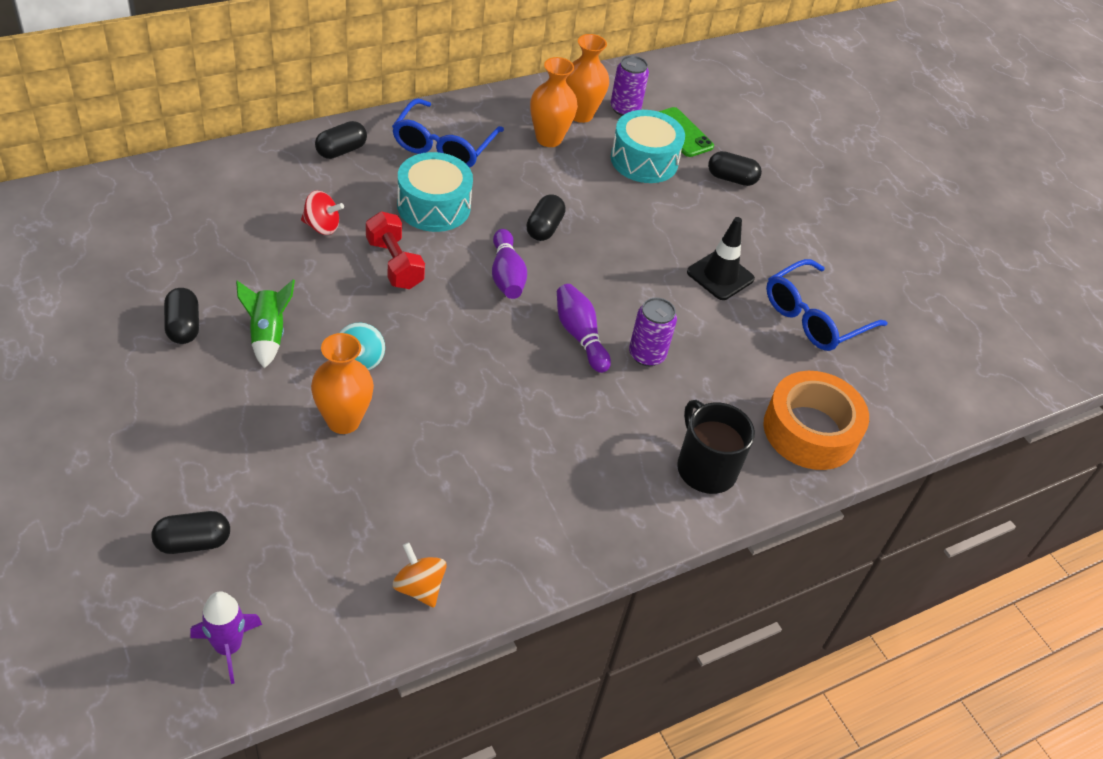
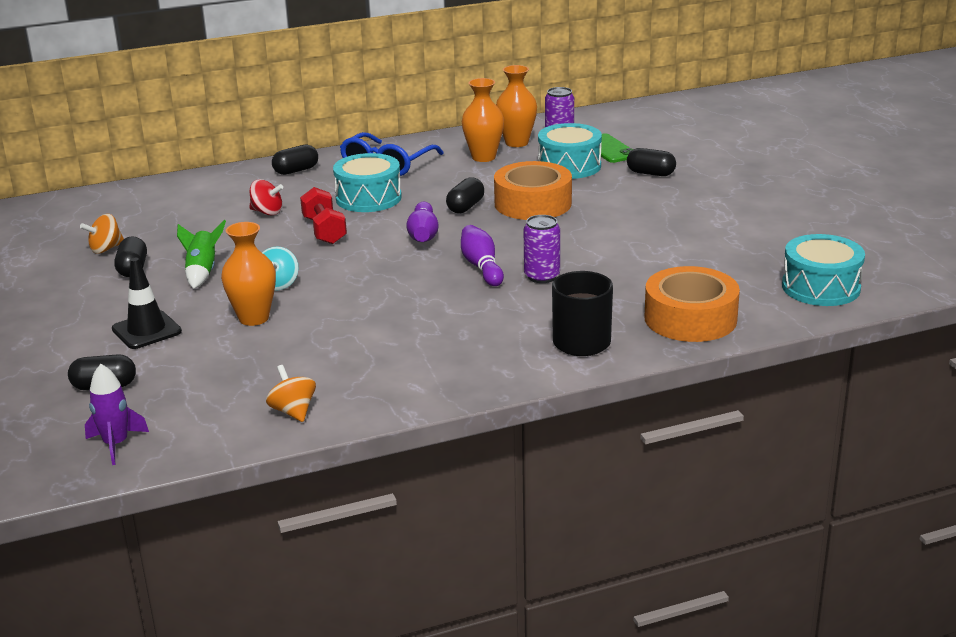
camera: 15 degrees right, 20 degrees down
(143, 287) = (106, 249): none -> orange spinning top
(616, 225) = (533, 203): none -> orange tape
(720, 275) = (625, 229): black traffic cone -> black traffic cone (146, 330)
(814, 317) = (711, 251): blue glasses -> none
(930, 382) = (820, 287): none -> turquoise drum

